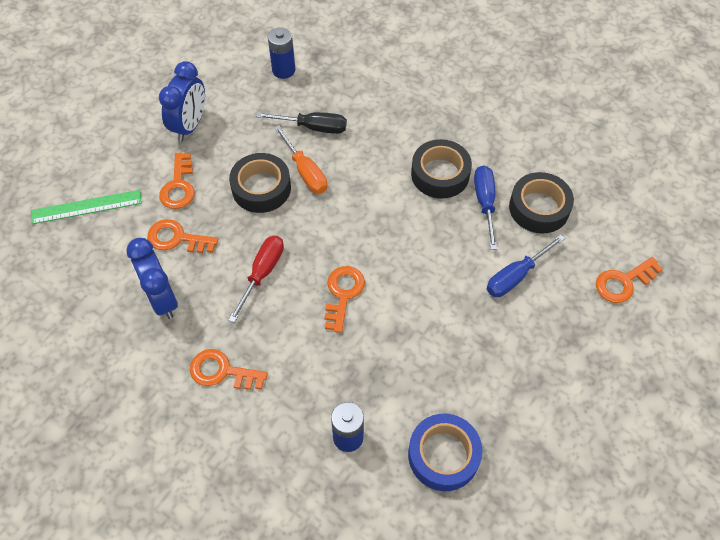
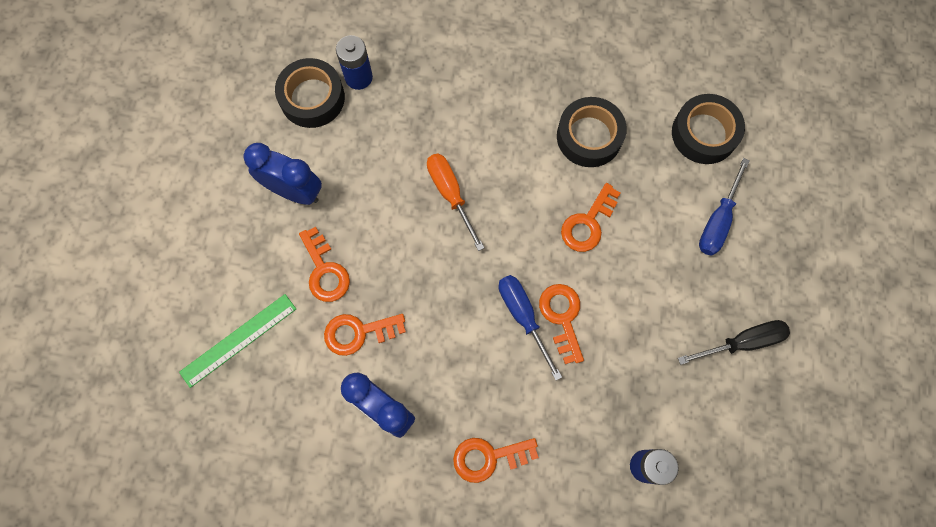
camera: 25 degrees left, 15 degrees up
(190, 125) = (294, 191): blue clock -> blue clock turned 60 degrees counterclockwise
(261, 188) = (414, 234): black tape -> black tape (312, 98)
(262, 273) = (469, 331): red screwdriver -> none
(305, 172) = (450, 194): orange screwdriver -> orange screwdriver turned 150 degrees counterclockwise
(313, 127) = (430, 136): black screwdriver -> black screwdriver (742, 342)
(443, 455) = (740, 441): blue tape -> none
(485, 203) = (649, 151): blue screwdriver -> blue screwdriver (523, 316)
(623, 282) = (819, 182): orange key -> orange key (588, 223)

